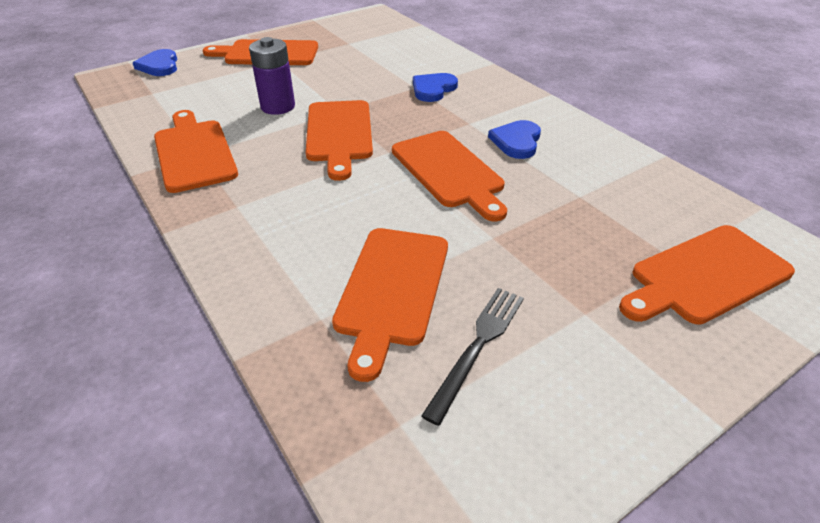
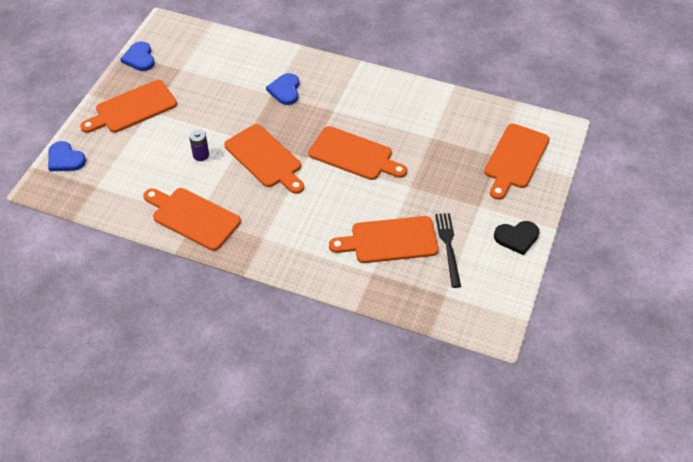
camera: 35 degrees left, 10 degrees up
(278, 106) = (201, 155): purple battery -> purple battery, size x0.63
(392, 289) = (390, 240): orange cutting board -> orange cutting board turned 105 degrees clockwise
(516, 141) = (371, 113): blue heart -> blue heart (139, 58)
(623, 399) = (517, 237): none -> black heart

